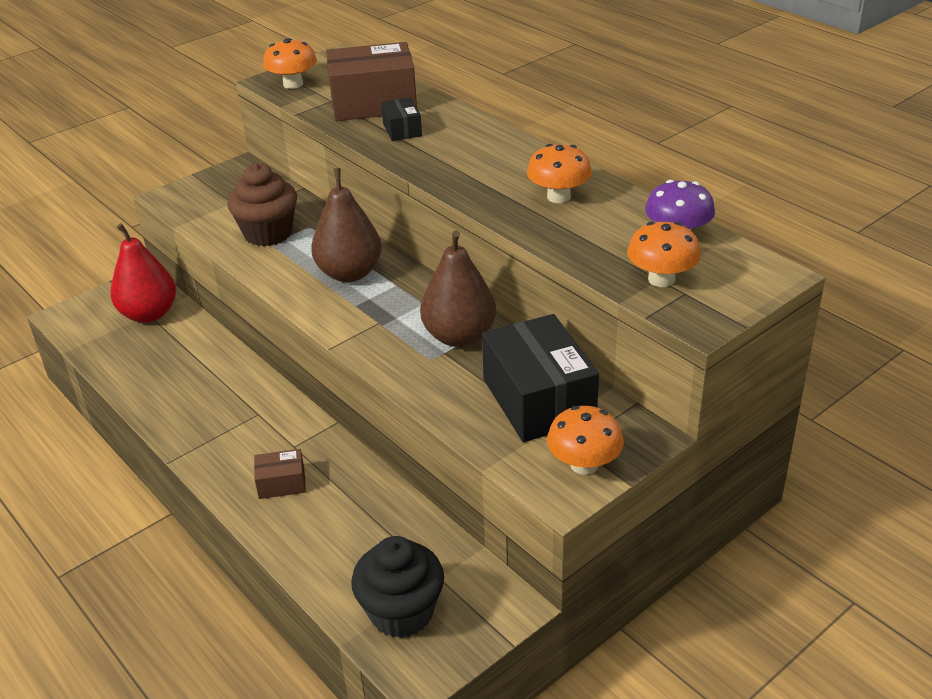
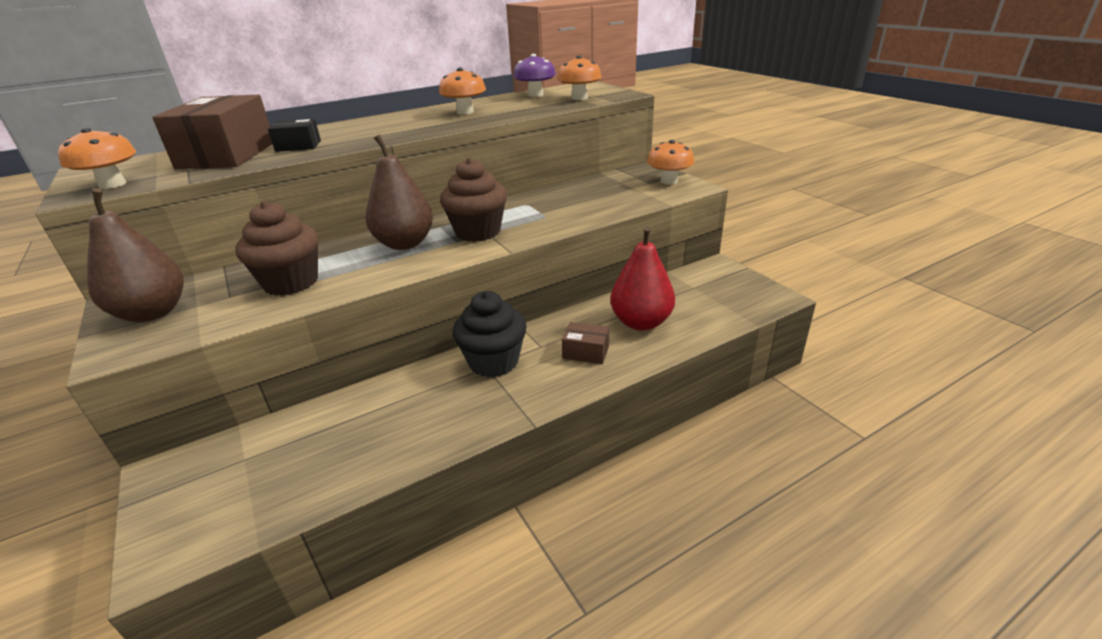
camera: 80 degrees left, 5 degrees down
(149, 314) = (246, 458): red pear -> red pear (641, 322)
(281, 483) = (586, 352): brown box -> brown box turned 75 degrees counterclockwise
(381, 315) = (478, 232): none -> brown cupcake
(401, 612) = (726, 301): black cupcake -> black cupcake (493, 362)
(459, 336) = (524, 207): brown pear -> brown pear (152, 313)
(538, 400) = (605, 189): black box -> none

